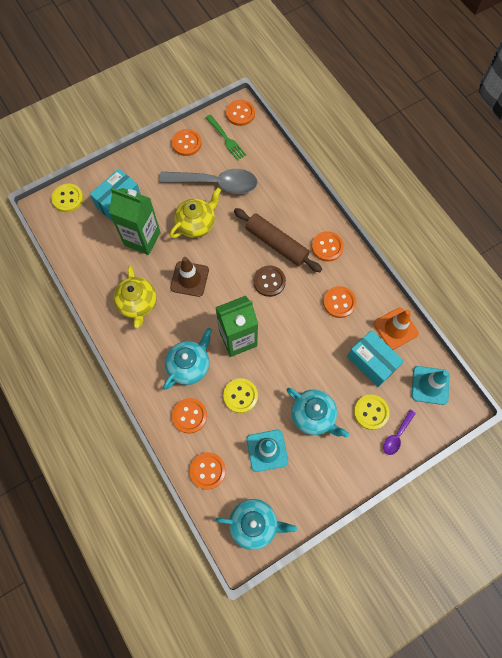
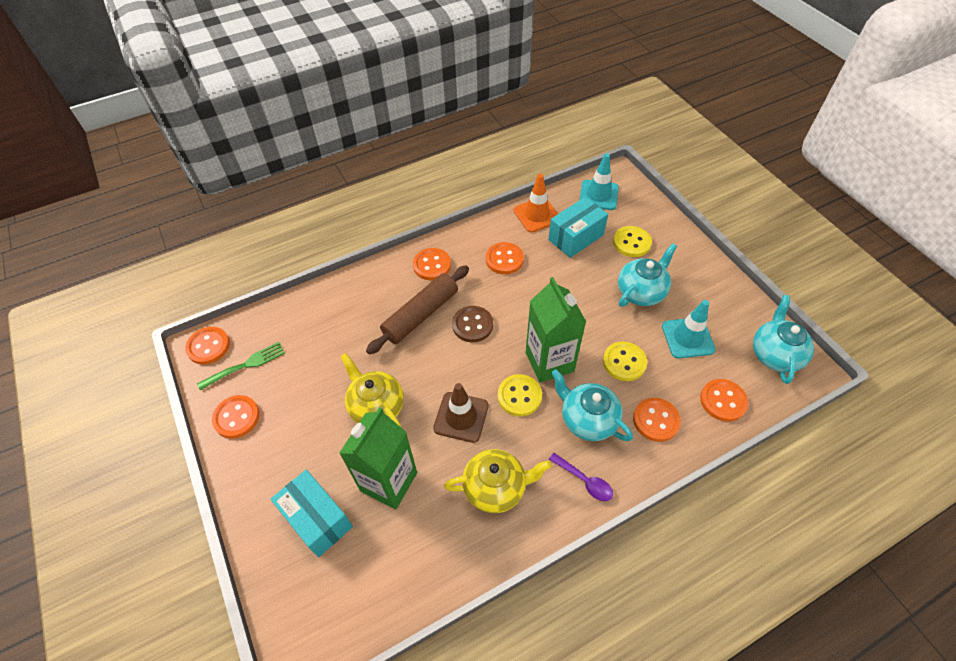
camera: 85 degrees left, 15 degrees down
(68, 198) = (291, 609): yellow button -> yellow button (519, 396)
(216, 183) = (316, 380): grey spoon -> none
(397, 436) = (654, 225): purple spoon -> purple spoon (584, 481)

